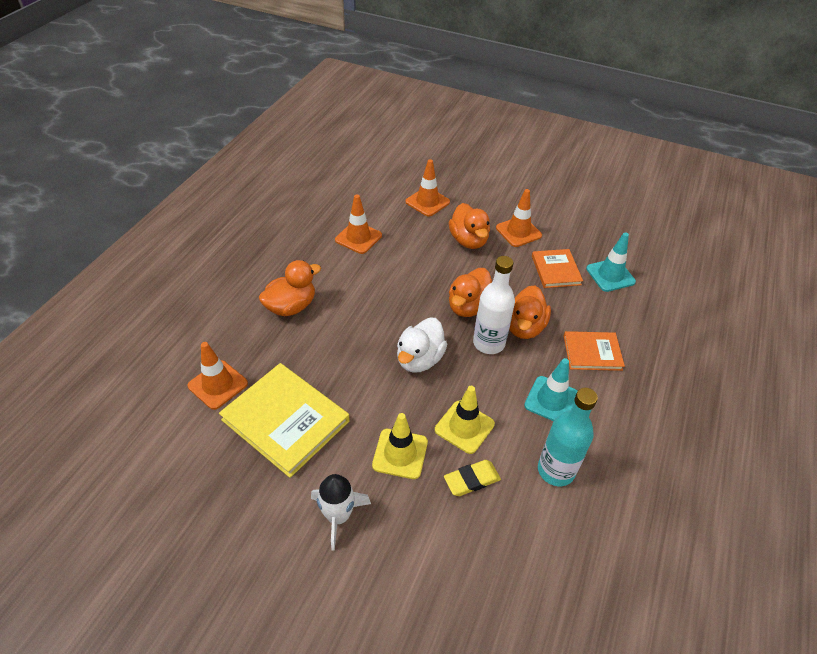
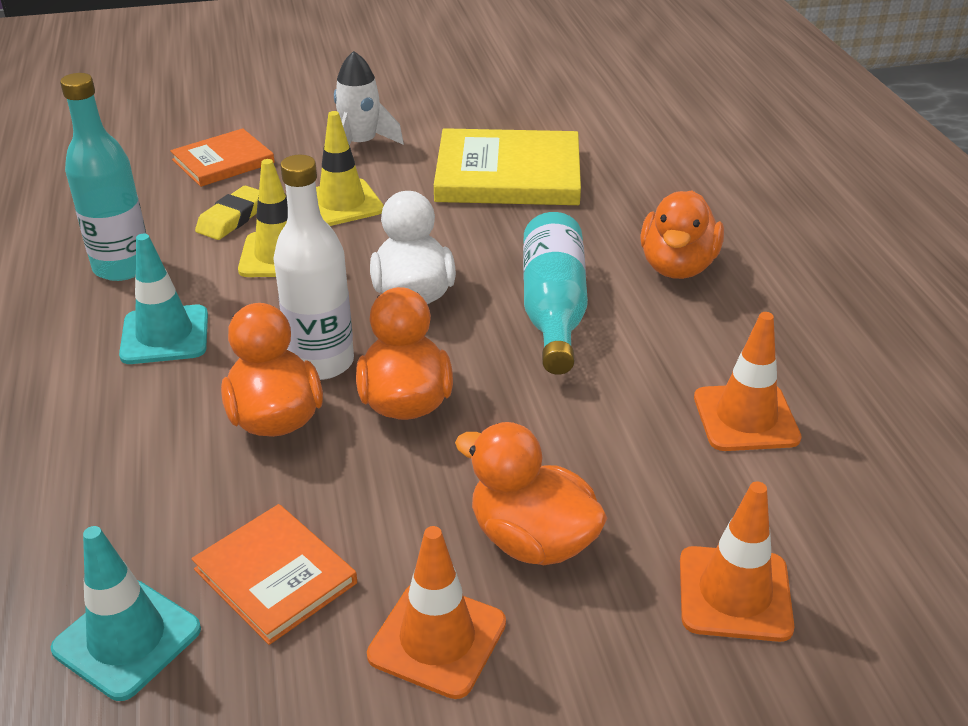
camera: 145 degrees right, 10 degrees down
(218, 385) = (628, 166): orange traffic cone -> none
(369, 315) = (553, 309): none -> turquoise bottle
(592, 352) = (117, 435): orange book -> orange book (223, 161)

